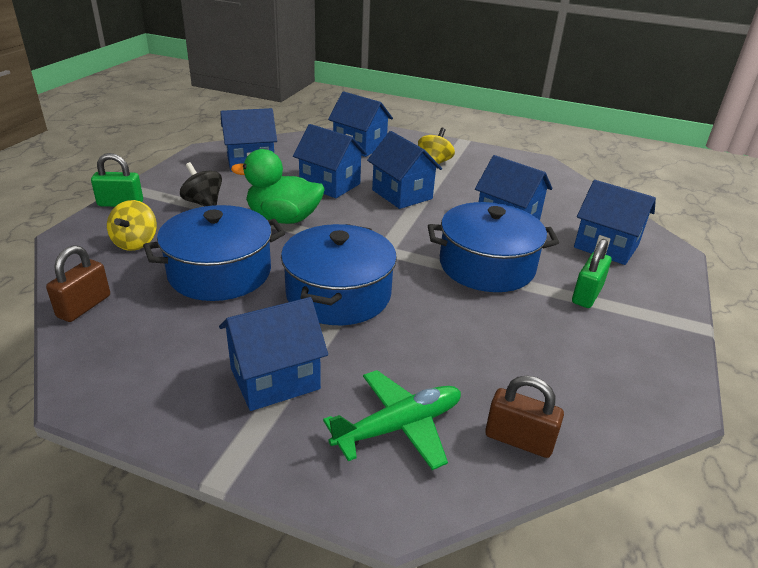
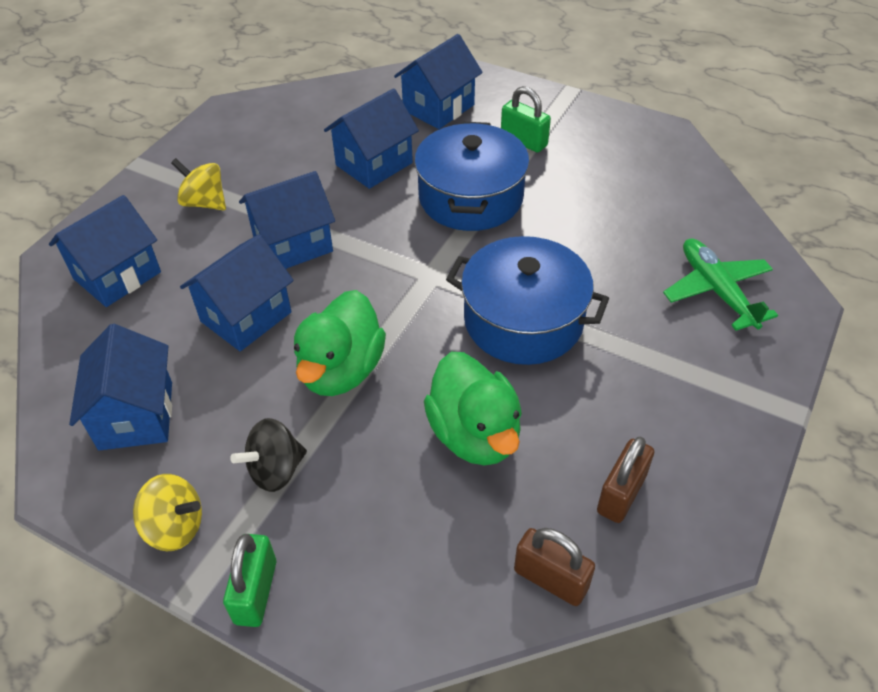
camera: 80 degrees left, 15 degrees up
(135, 243) = (390, 546): yellow spinning top -> yellow spinning top (175, 527)
(220, 272) = (474, 434): blue pot -> green duck
(275, 379) = (667, 375): blue house -> none
(519, 440) = (718, 222): brown padlock -> brown padlock (621, 494)

